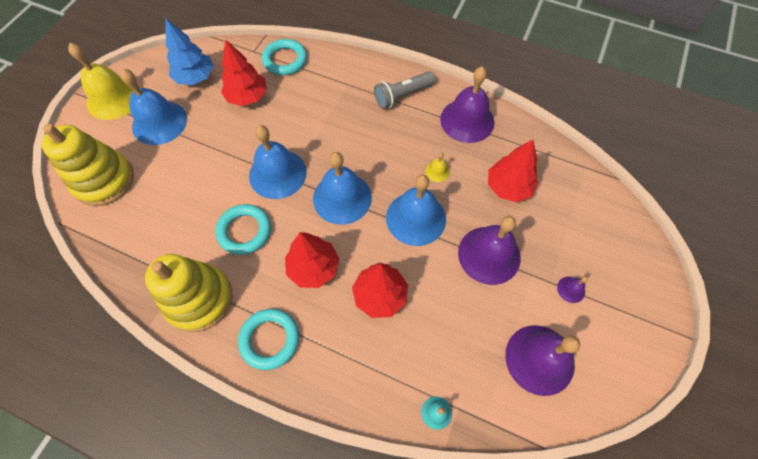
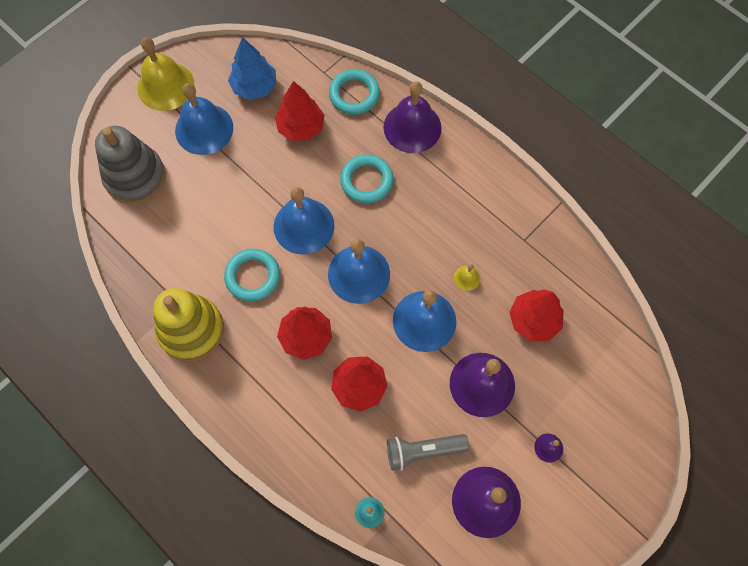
camera: 20 degrees right, 5 degrees up
(104, 180) = (135, 177): yellow stacking toy -> grey stacking toy
(270, 339) = (243, 391): turquoise ring -> turquoise ring (366, 181)
(403, 95) = (465, 178): grey flashlight -> grey flashlight (423, 451)
(467, 120) = (523, 230): purple bell -> purple bell (412, 127)

